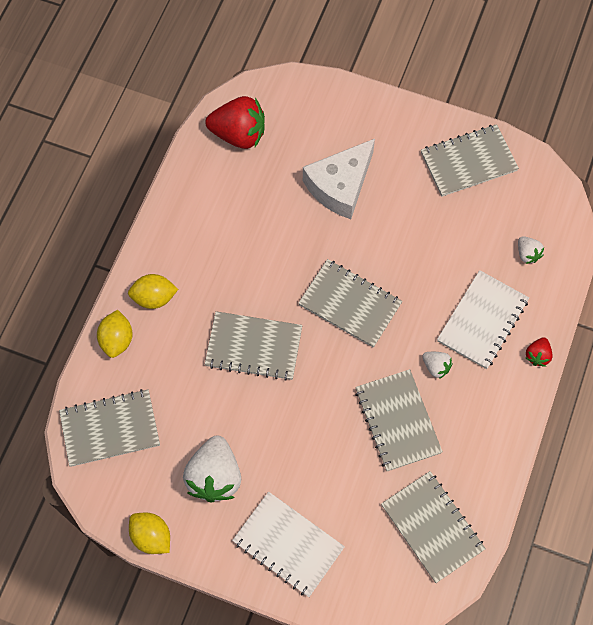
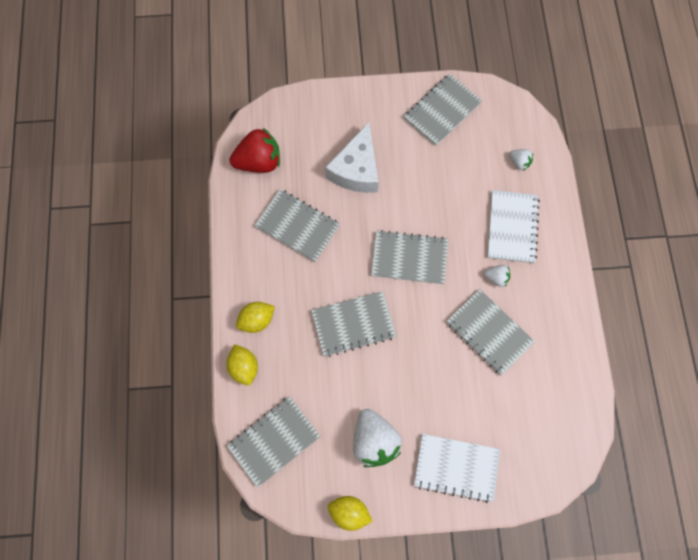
camera: 25 degrees left, 5 degrees up
(432, 527) = (554, 402): grey notebook -> grey notebook (297, 226)
(537, 355) = (564, 236): red strawberry -> none

